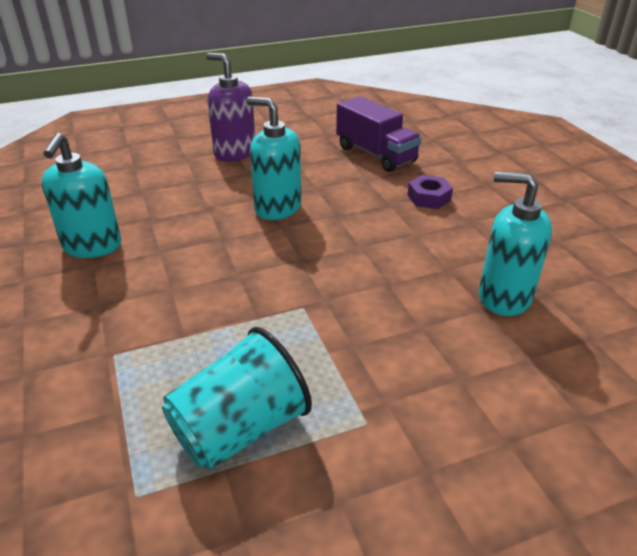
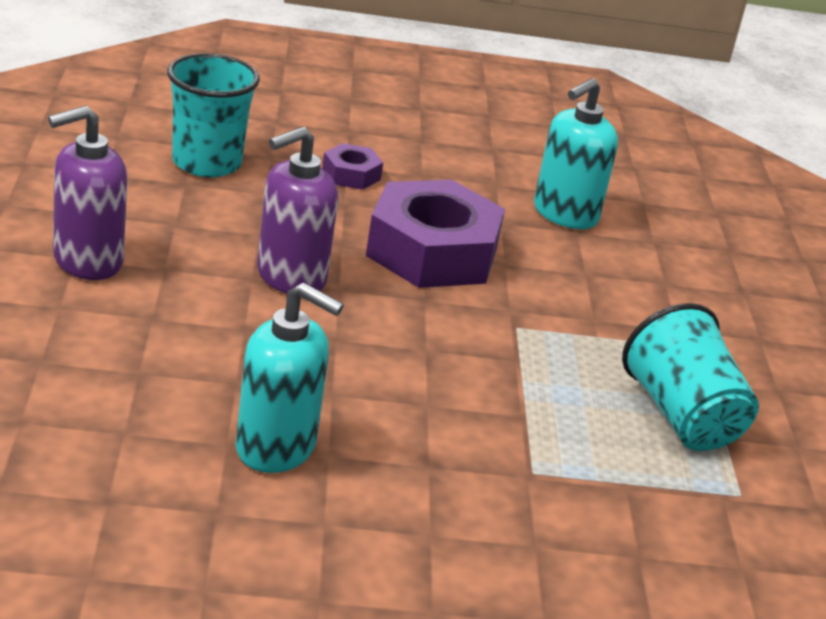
camera: 75 degrees left, 5 degrees down
(277, 208) = (290, 277): turquoise soap dispenser -> purple soap dispenser
(367, 249) = (432, 252): none -> purple nut
(376, 154) = (206, 163): purple truck -> turquoise cup

